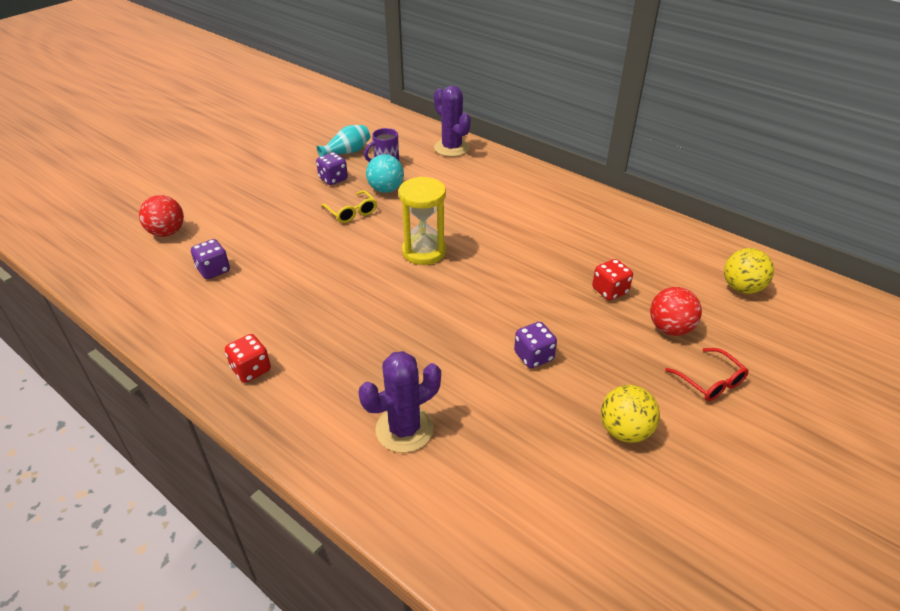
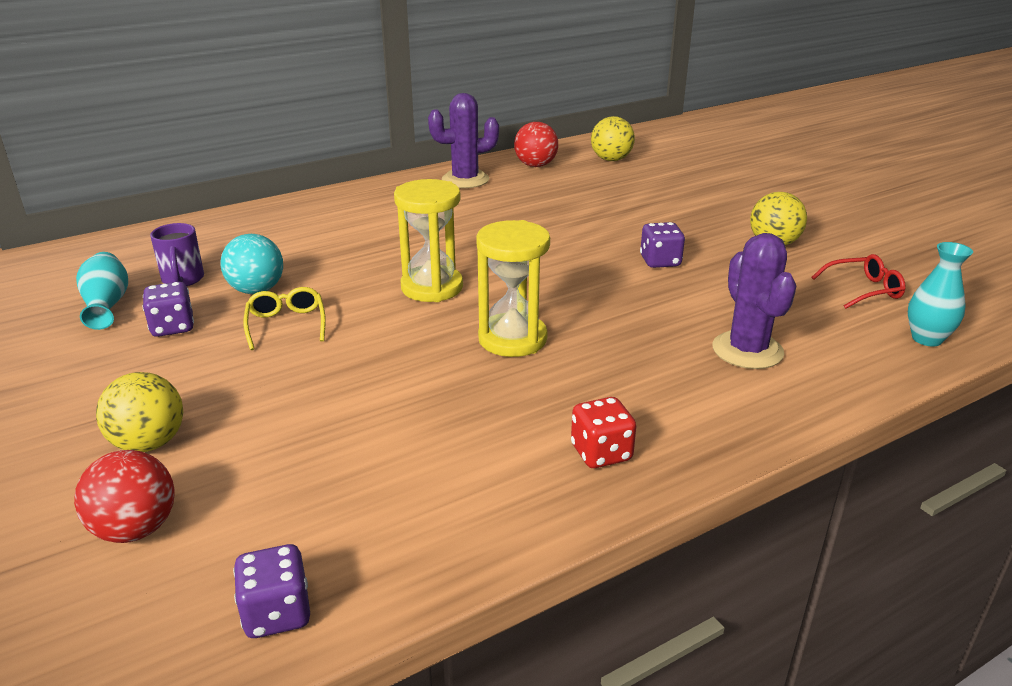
camera: 70 degrees left, 10 degrees down
(213, 270) = (321, 474): purple dice -> purple dice (277, 613)
(228, 212) = (149, 443): none -> yellow ball
(352, 212) = (286, 324): yellow glasses -> yellow glasses turned 90 degrees counterclockwise
(371, 303) = (512, 339): none -> yellow hourglass
(451, 148) = (209, 230): purple cactus -> purple cactus (465, 180)
(480, 564) = (927, 339): none -> turquoise vase
(610, 291) = (580, 207): red dice -> none
(670, 328) = (649, 197): red ball -> red ball (535, 165)
(710, 382) = (724, 199): red glasses -> red glasses (864, 290)

